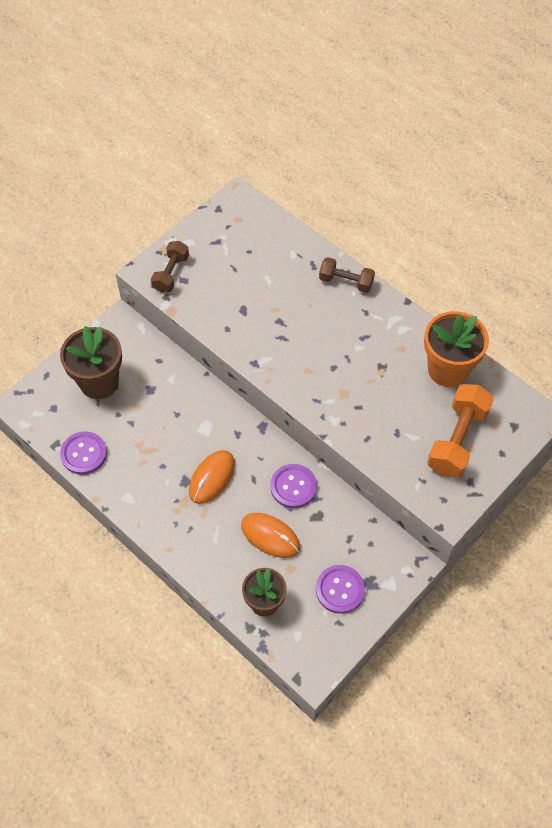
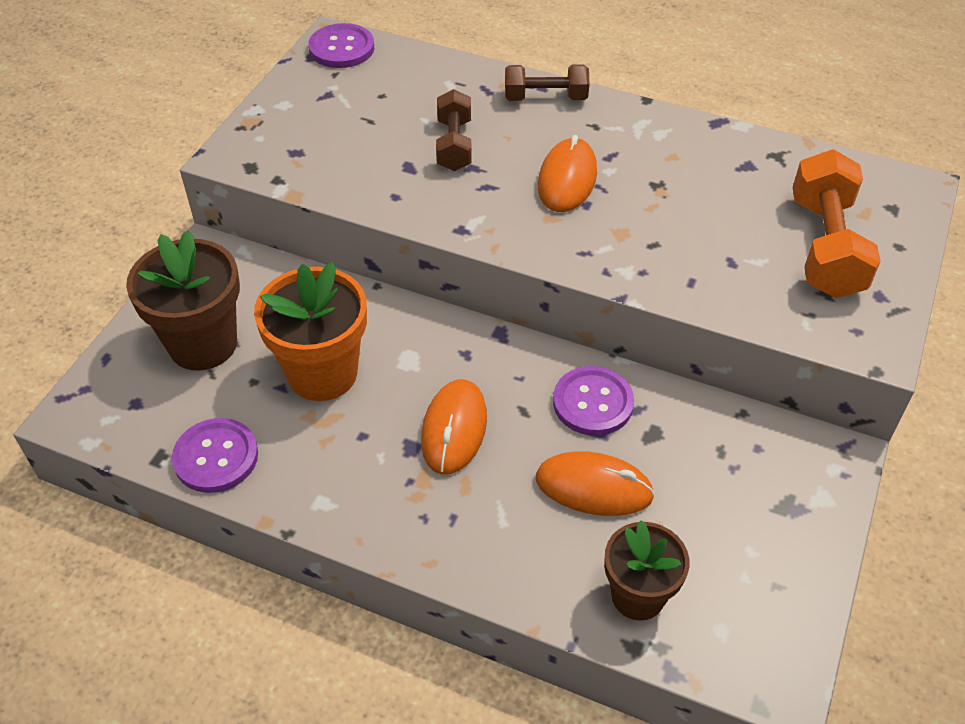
camera: 20 degrees left, 10 degrees down
(171, 273) = (272, 149): brown dumbbell -> brown dumbbell (454, 145)
(330, 346) = (567, 179): none -> orange mouse
(340, 590) = (750, 533): purple button -> purple button (341, 48)
(448, 369) = (754, 164): orange flower pot -> orange flower pot (322, 373)

